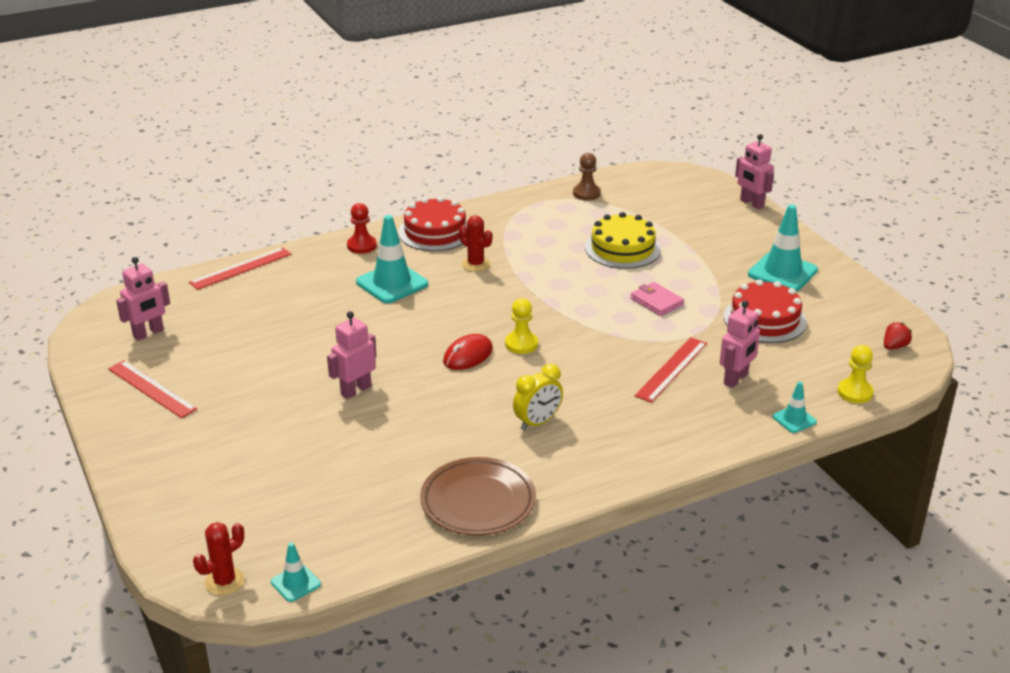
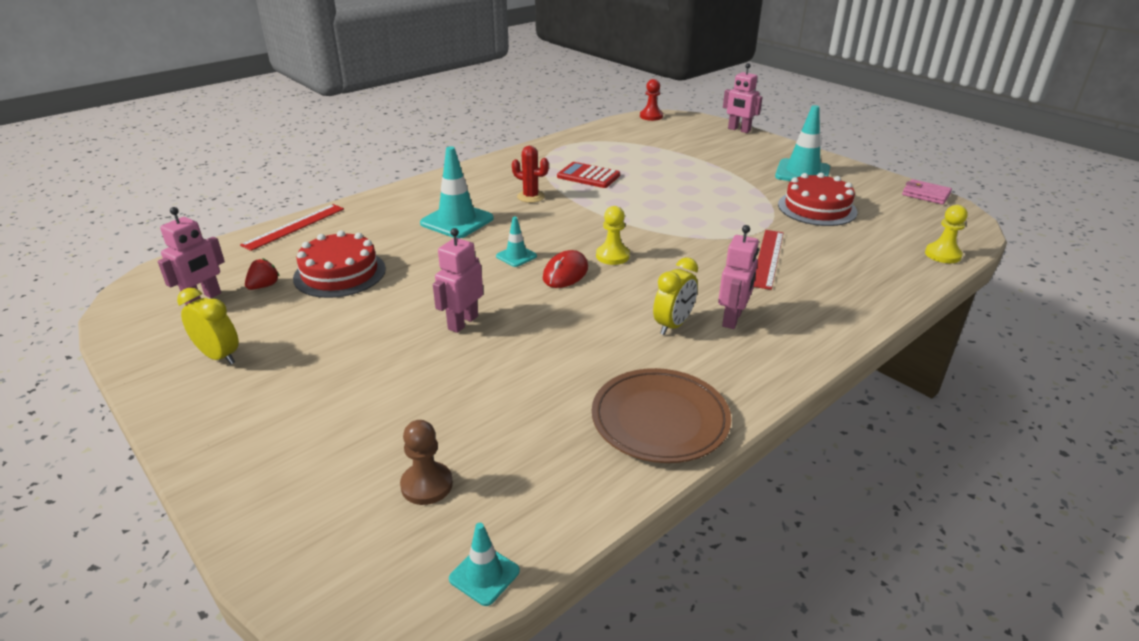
camera: 15 degrees left, 0 degrees up
(151, 389) = (219, 356): red ruler -> yellow clock
(224, 581) = (382, 594): red cactus -> none
(362, 246) = (413, 194): red pawn -> red pawn (651, 116)
(435, 232) = (479, 176): red cake -> red cake (340, 273)
(547, 246) = (588, 176): none -> red calculator
(586, 193) = (599, 136): brown pawn -> brown pawn (427, 485)
(622, 248) = (656, 171): yellow cake -> none
(656, 301) = (714, 206): pink wallet -> pink wallet (925, 194)
(736, 379) = (832, 258): pink robot -> pink robot (732, 319)
(794, 419) = (912, 285): turquoise traffic cone -> turquoise traffic cone (516, 256)
(894, 346) = (940, 215): red strawberry -> red strawberry (264, 286)

